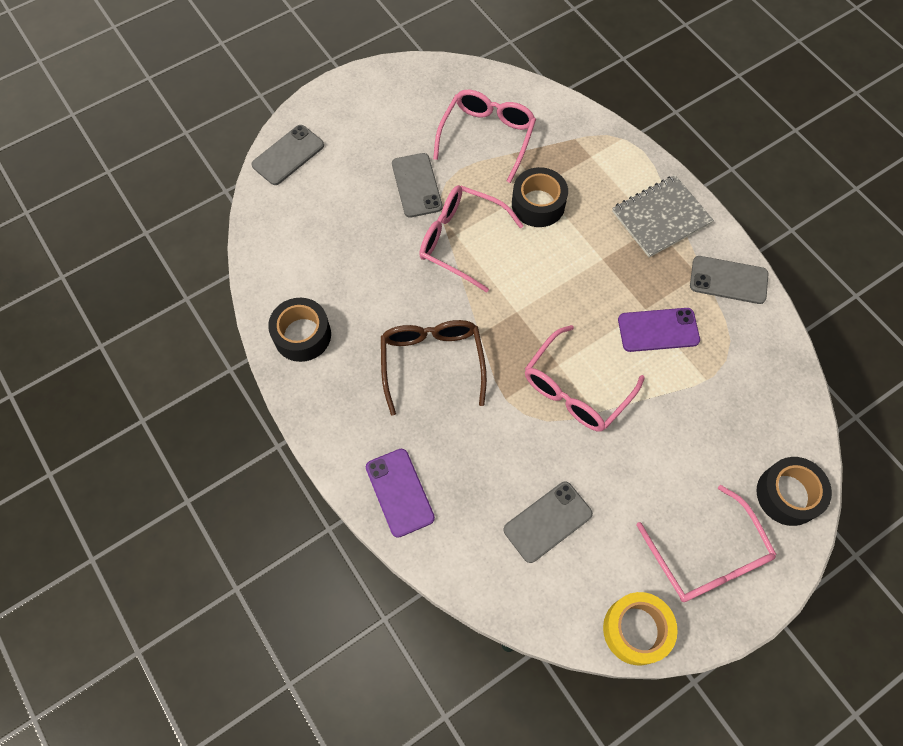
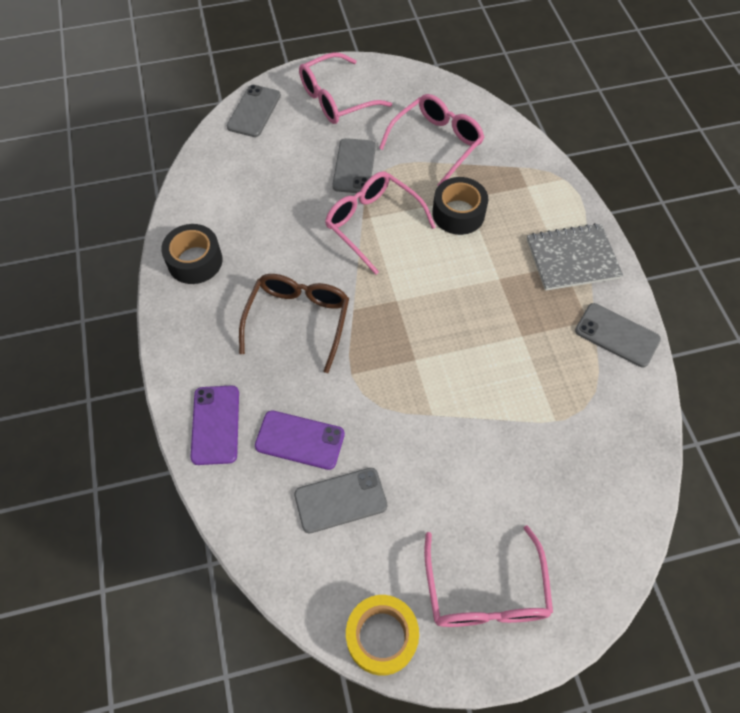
camera: 20 degrees right, 5 degrees down
(288, 155) = (254, 111): grey phone -> grey phone turned 45 degrees counterclockwise
(575, 390) = (421, 388): pink glasses -> pink glasses (336, 99)
(658, 330) = (526, 359): purple phone -> purple phone (300, 440)
(787, 495) = (595, 560): black tape -> none

